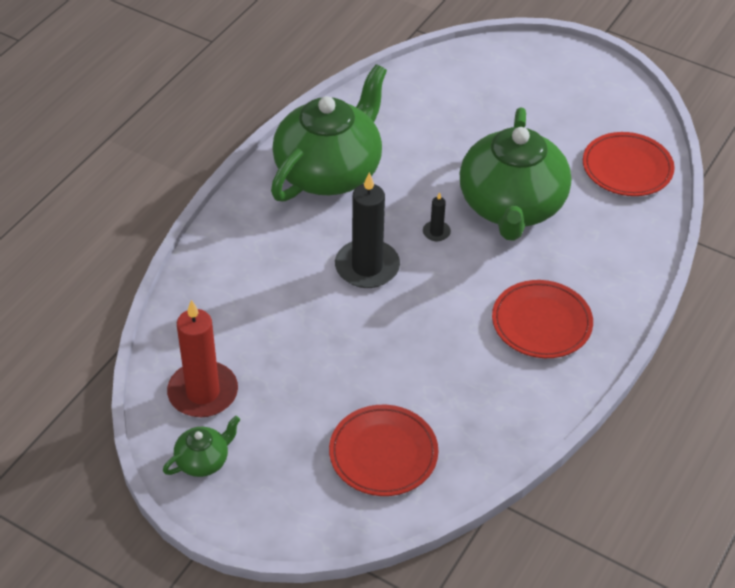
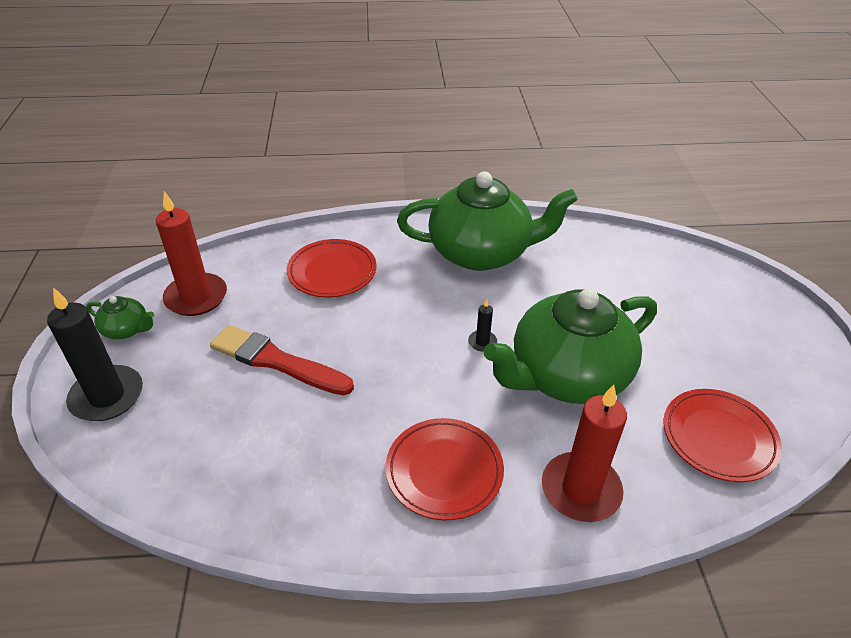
camera: 55 degrees right, 5 degrees down
(344, 369) = (277, 361): none -> red brush
(367, 267) = (401, 320): black candle -> black candle (107, 396)
(383, 454) = (196, 433): red plate -> red plate (332, 272)
(612, 262) = (580, 490): none -> red candle

